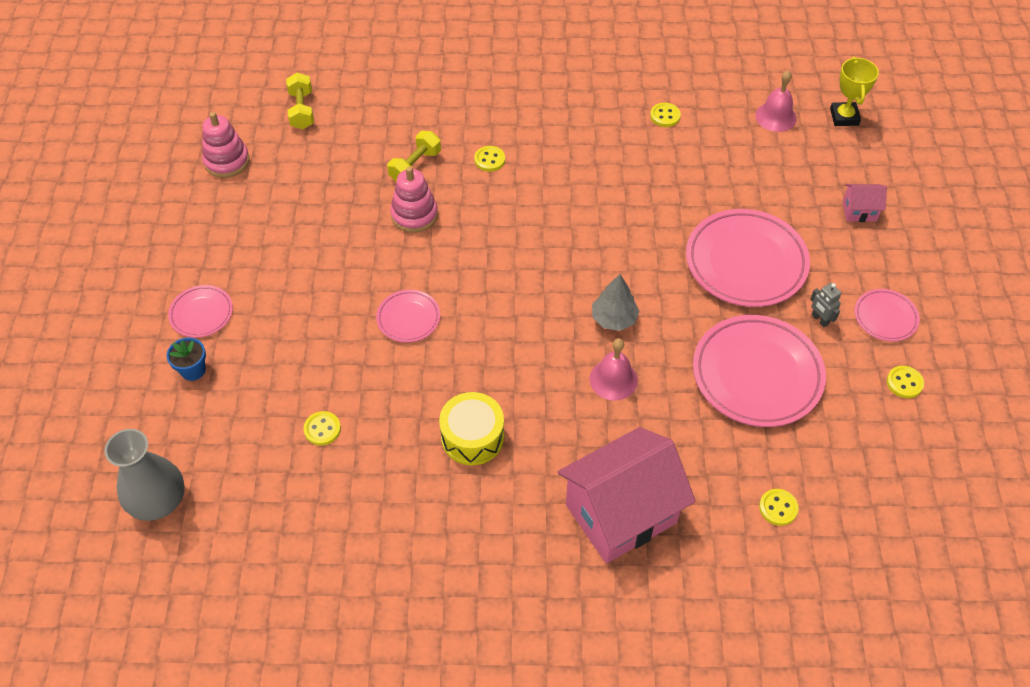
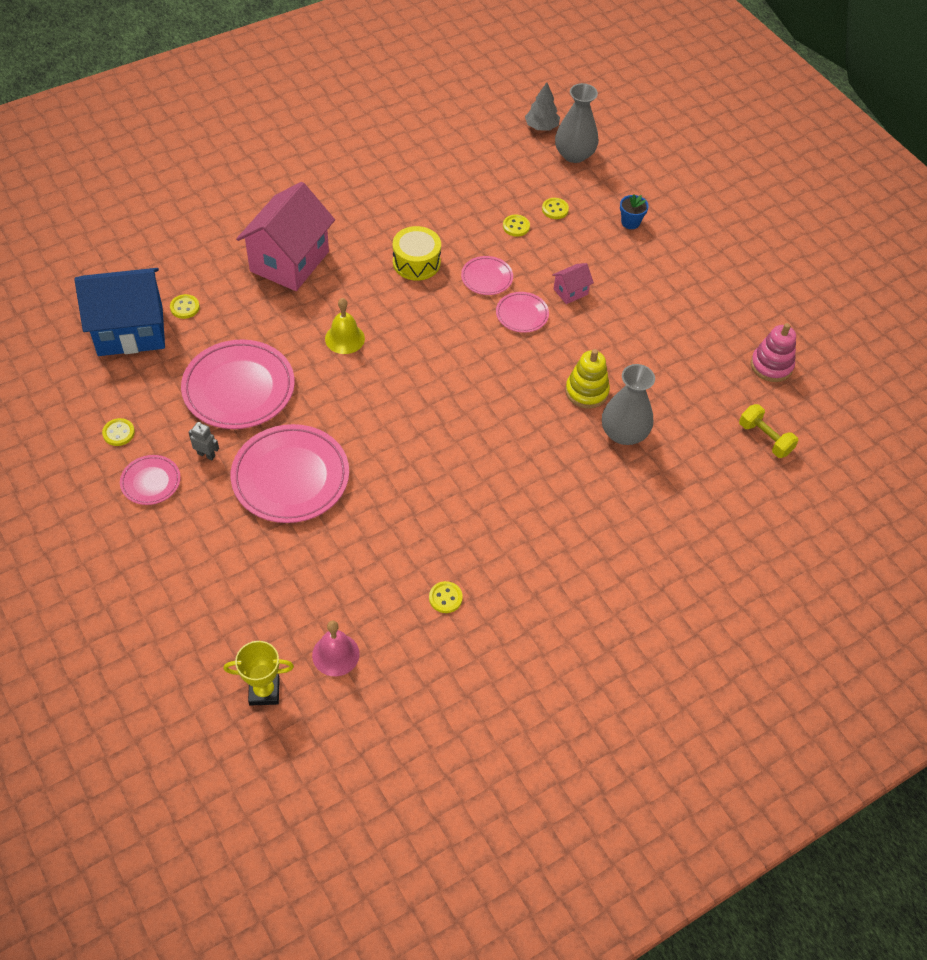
camera: 145 degrees right, 0 degrees up
(201, 313) = (663, 255): pink plate -> pink plate (486, 278)
(414, 215) = (586, 391): pink stacking toy -> yellow stacking toy
(415, 166) = (624, 433): yellow dumbbell -> grey vase
(489, 160) = (569, 469): yellow button -> yellow button (555, 209)
(613, 379) = (345, 338): pink bell -> yellow bell
(614, 318) = (371, 381): grey tree -> grey tree (541, 127)
(844, 117) = (264, 691): yellow trophy -> yellow trophy turned 60 degrees counterclockwise
(855, 506) = (130, 331): none -> blue house
(859, 211) = (208, 578): pink house -> pink house (570, 292)

